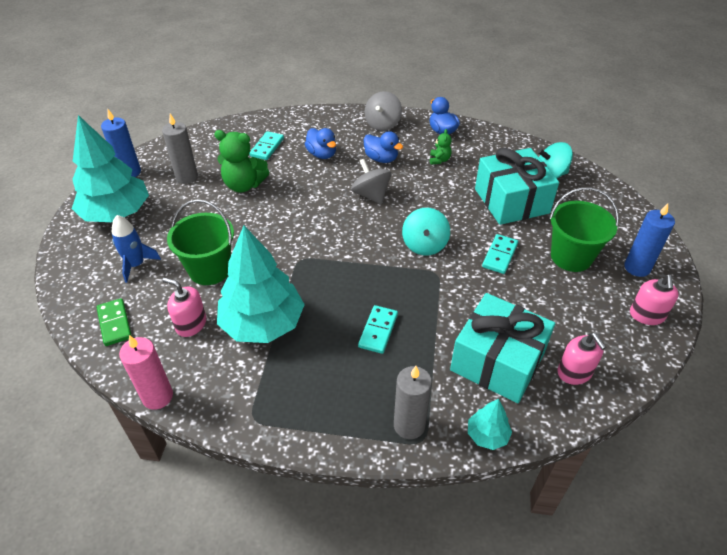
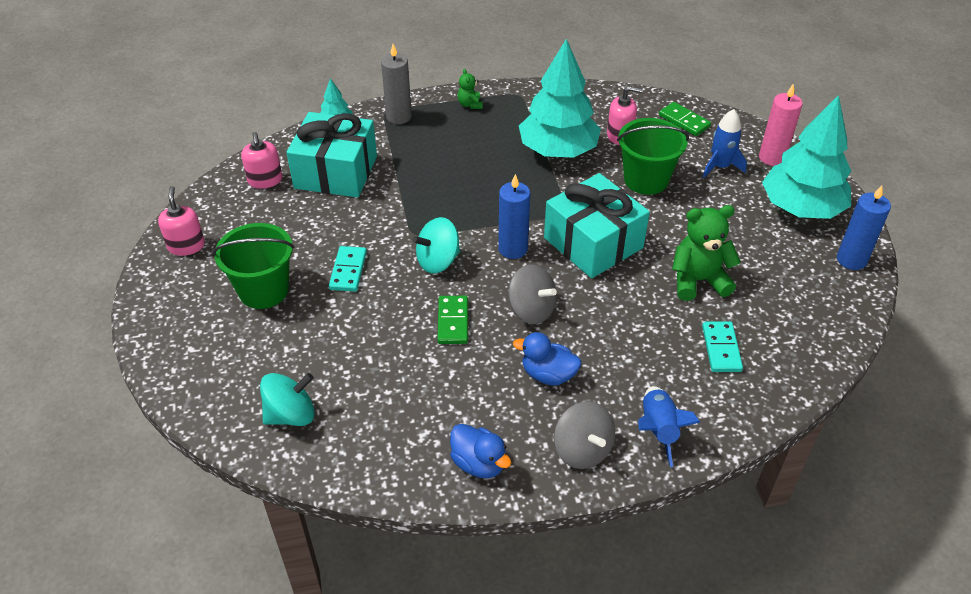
camera: 160 degrees right, 0 degrees up
(157, 396) = (600, 89): pink candle -> pink candle (772, 158)
(187, 177) = (777, 272): grey candle -> none
(322, 154) = (636, 358): blue duck -> none
(335, 123) = (658, 430): none -> blue rocket
(378, 331) = (451, 169): turquoise domino -> none
(382, 124) = (582, 450): grey spinning top -> grey spinning top turned 150 degrees clockwise
(424, 245) = (438, 261): turquoise spinning top -> turquoise spinning top turned 105 degrees counterclockwise
(429, 201) = (453, 322): none -> green domino
(439, 160) = (462, 397): green teddy bear -> green teddy bear (470, 104)
(511, 201) = (343, 351): turquoise gift -> turquoise gift (593, 243)
(574, 372) = (265, 180): pink soap dispenser -> pink soap dispenser turned 150 degrees counterclockwise
(637, 268) = (185, 297): blue candle -> blue candle (513, 249)

